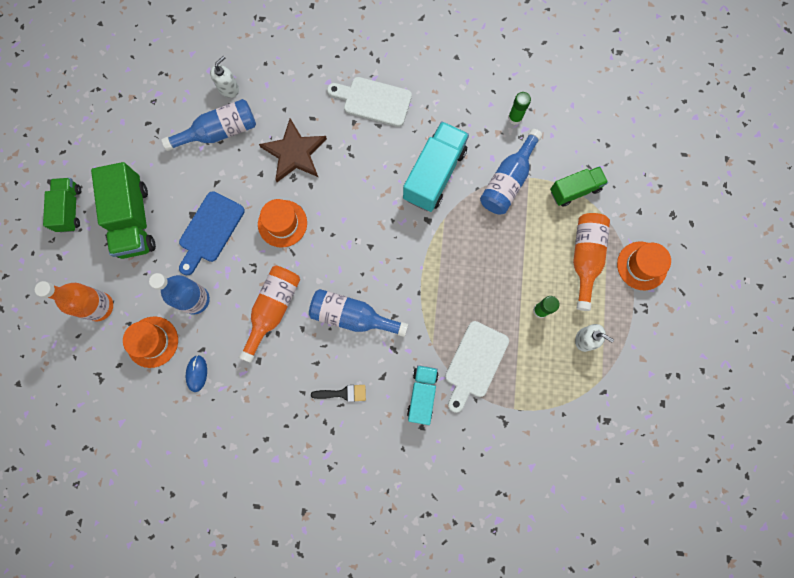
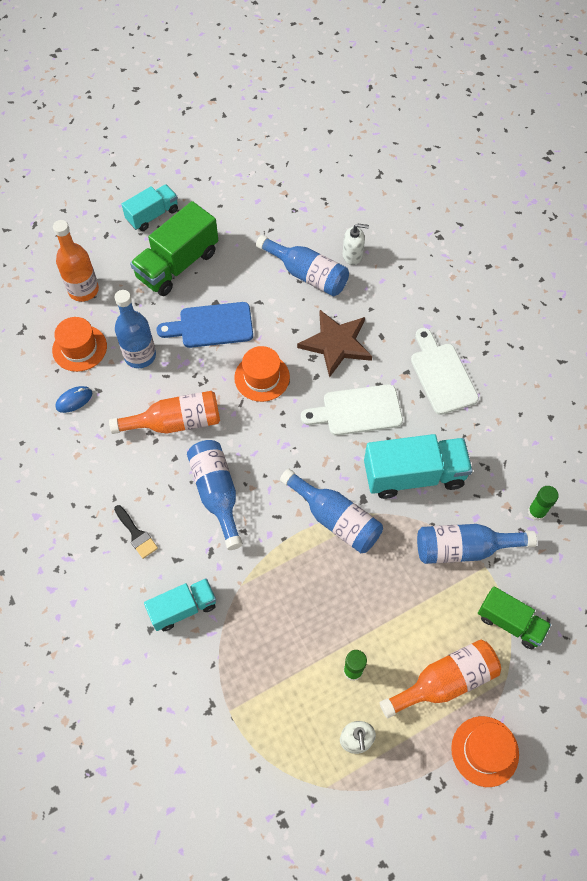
camera: 55 degrees right, 15 degrees down
(70, 209) = (152, 215): green truck -> turquoise truck
(429, 248) = (335, 519): none -> blue bottle
(474, 363) = (250, 639): white cutting board -> white cutting board (357, 411)

